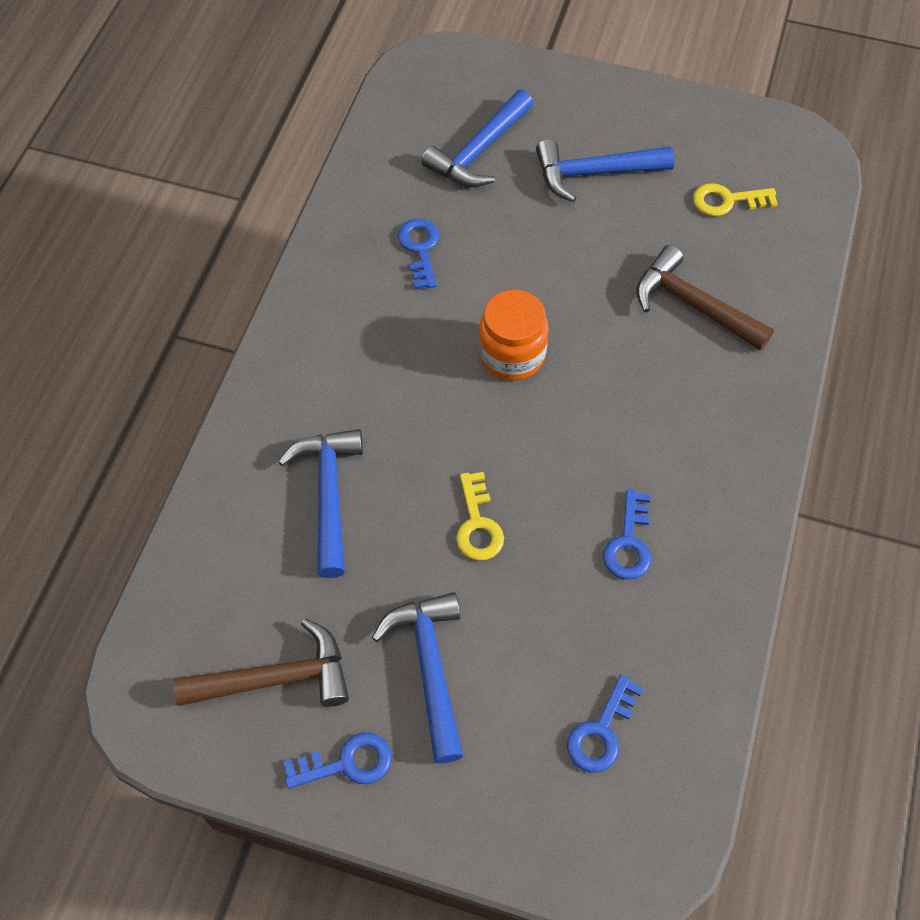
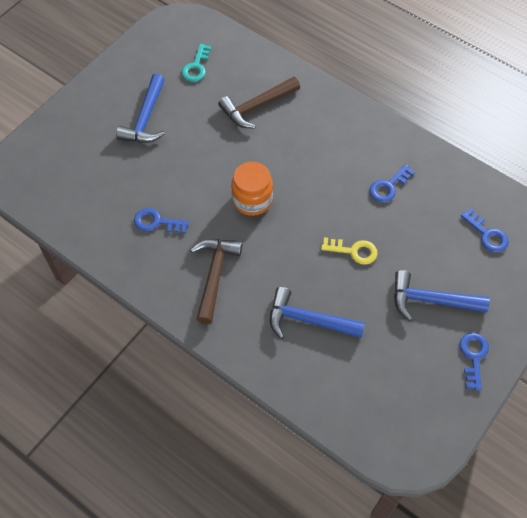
camera: 70 degrees left, 0 degrees up
(276, 678) = (414, 379): brown hammer -> brown hammer (215, 275)
(479, 151) = (99, 169): blue hammer -> none
(629, 543) = (388, 186): blue key -> blue key turned 105 degrees clockwise
(727, 200) = (196, 67): yellow key -> turquoise key

